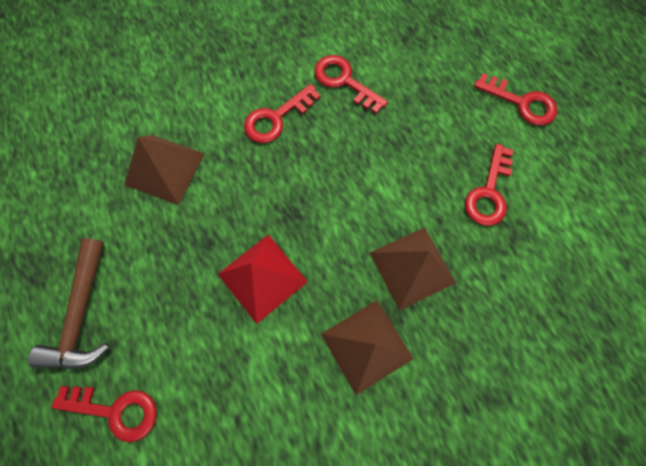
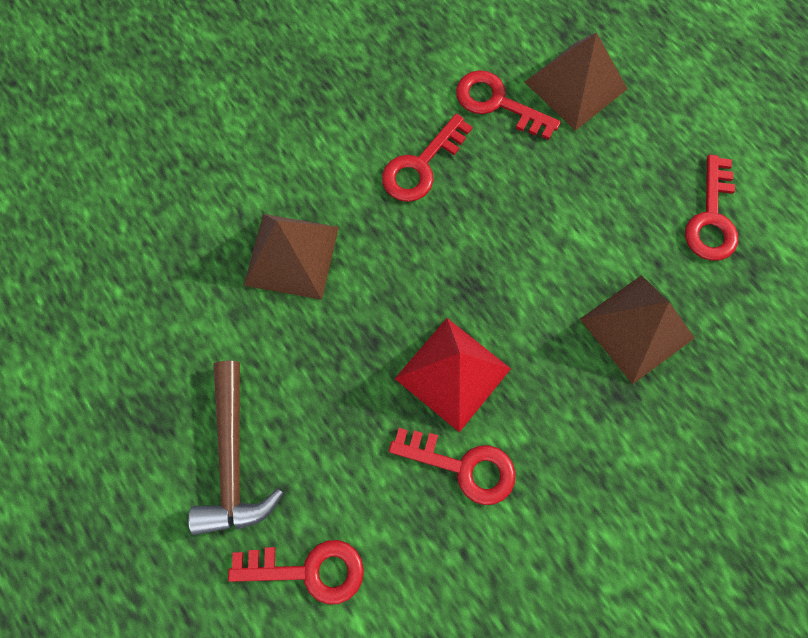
camera: 10 degrees left, 0 degrees up
(366, 346) = (602, 434): brown pyramid -> brown pyramid (575, 85)
(521, 103) = (728, 96): red key -> red key (463, 466)

